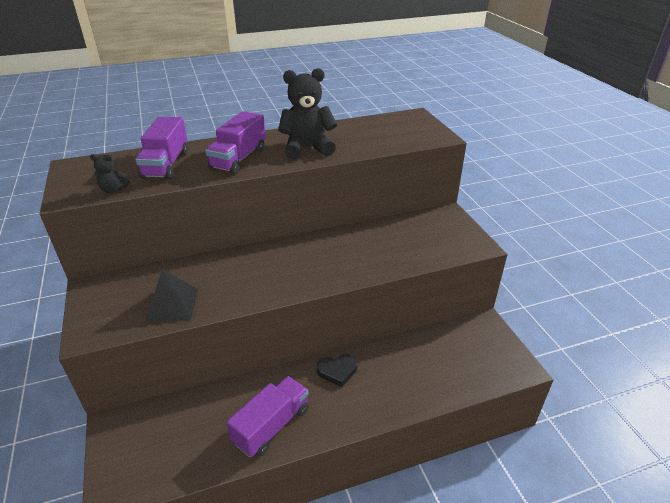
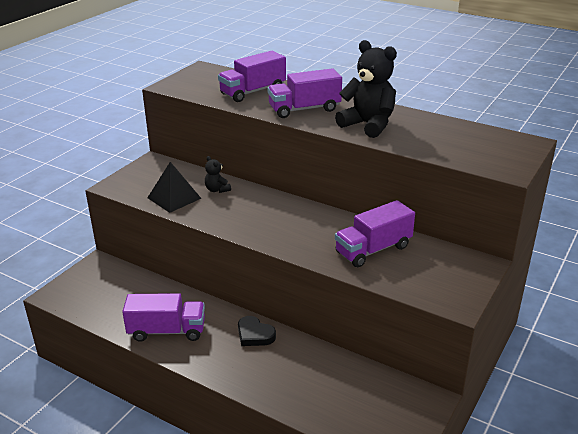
camera: 50 degrees right, 5 degrees down
(113, 190) = (196, 93): black teddy bear -> black teddy bear (217, 190)
(383, 244) = (373, 250): none -> purple truck

